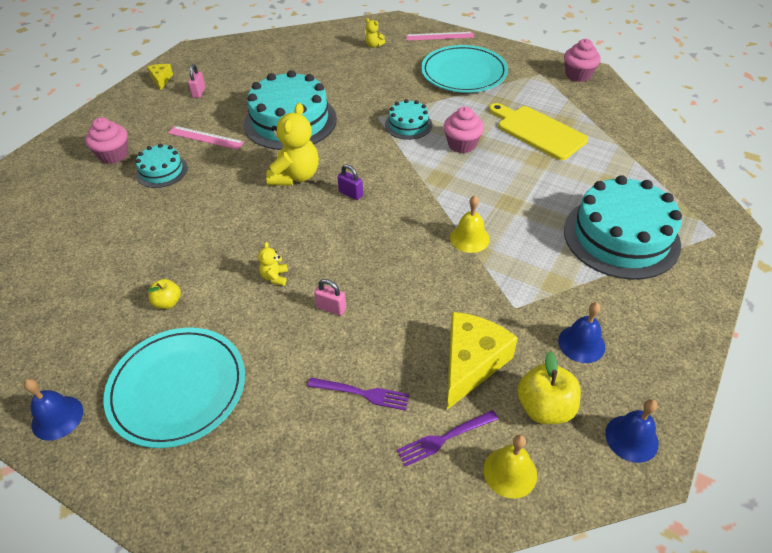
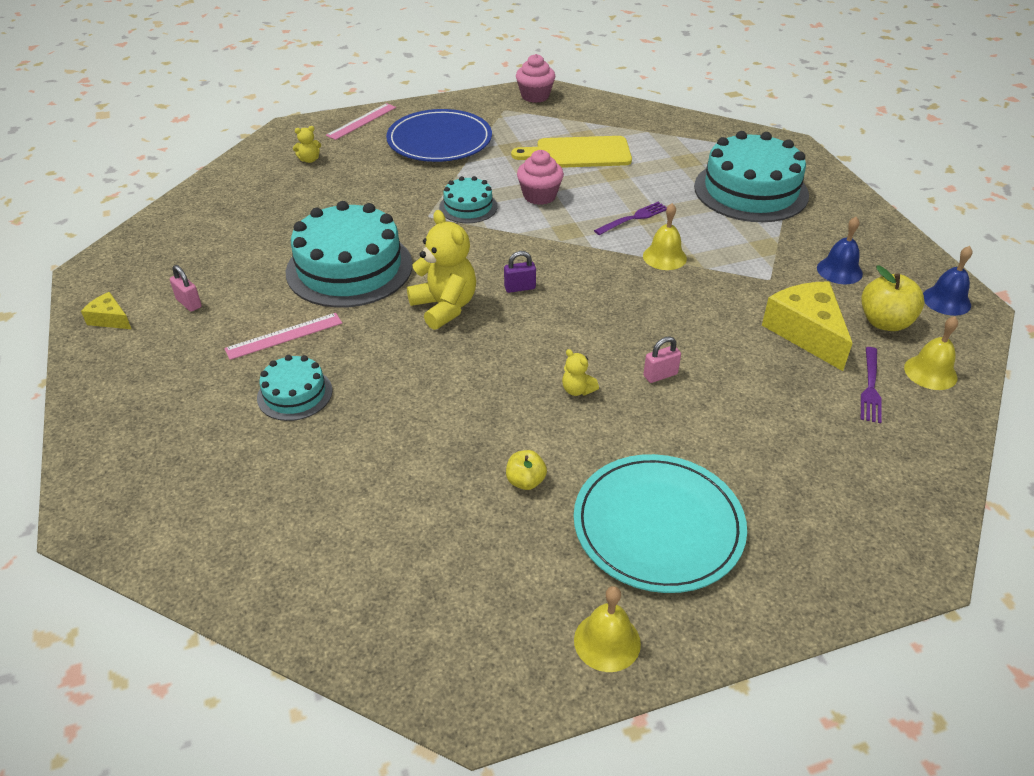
camera: 50 degrees left, 5 degrees down
(57, 417) = (607, 641): blue bell -> yellow bell
(113, 155) = (202, 420): pink cupcake -> none
(362, 393) = (782, 407): purple fork -> purple fork (633, 218)
(463, 72) = (439, 140): turquoise plate -> blue plate

